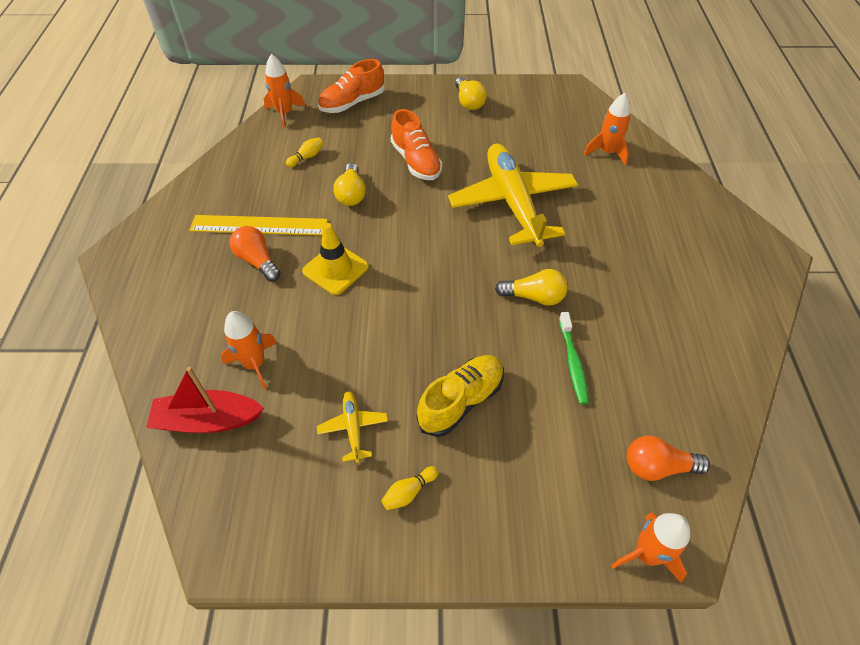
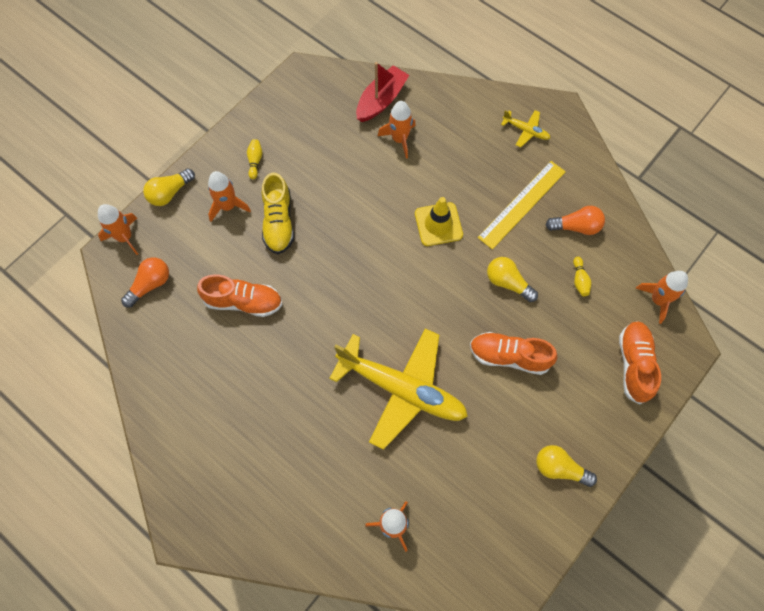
camera: 130 degrees right, 15 degrees up
(257, 261) = (485, 184): orange light bulb -> orange light bulb (576, 227)
(353, 428) = (313, 160): yellow plane -> yellow plane (525, 131)
(493, 470) = (228, 206): none -> orange rocket
(534, 297) = (307, 324): yellow light bulb -> yellow light bulb (170, 193)
(573, 363) = (243, 302): green toothbrush -> orange shoe

